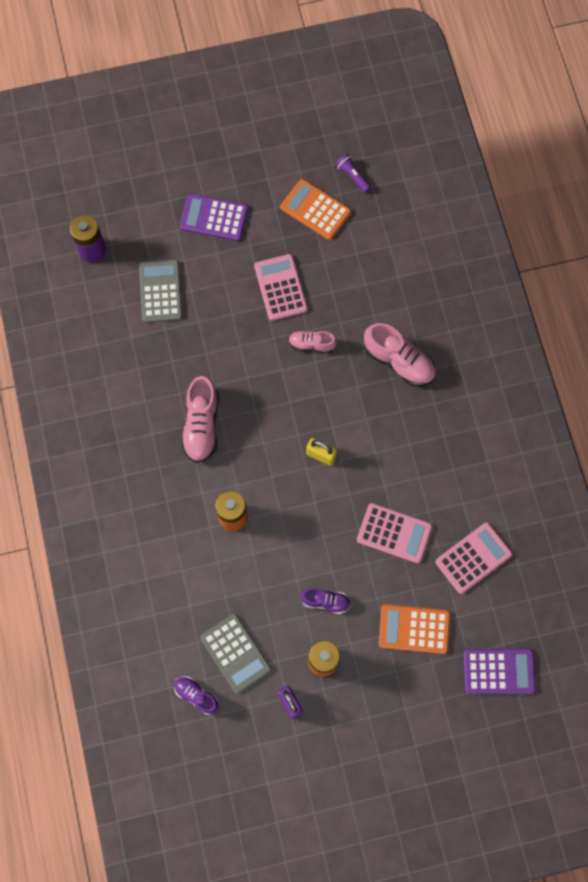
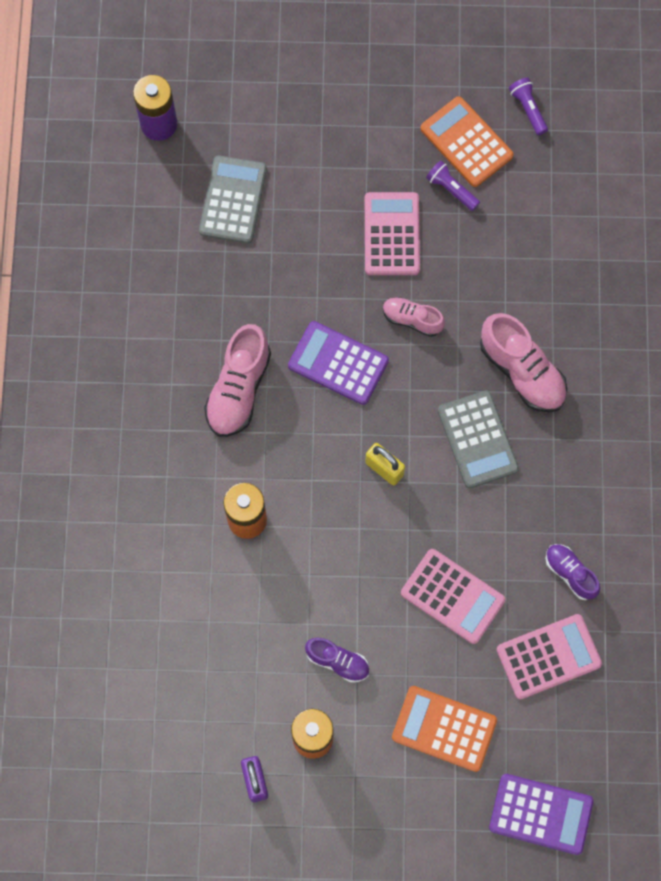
camera: 15 degrees right, 0 degrees up
(196, 695) = (137, 738): purple shoe -> purple shoe (570, 573)
(214, 218) = (329, 120): purple calculator -> purple calculator (338, 363)
(235, 653) = (202, 697): grey calculator -> grey calculator (477, 439)
(314, 246) = (451, 189): none -> purple flashlight

